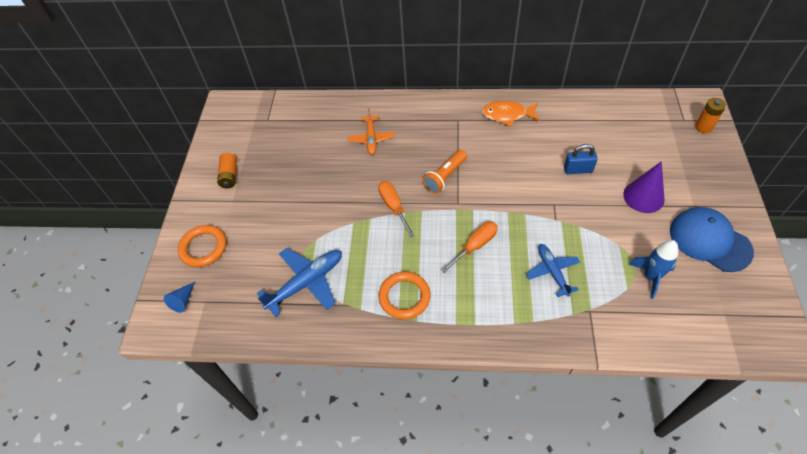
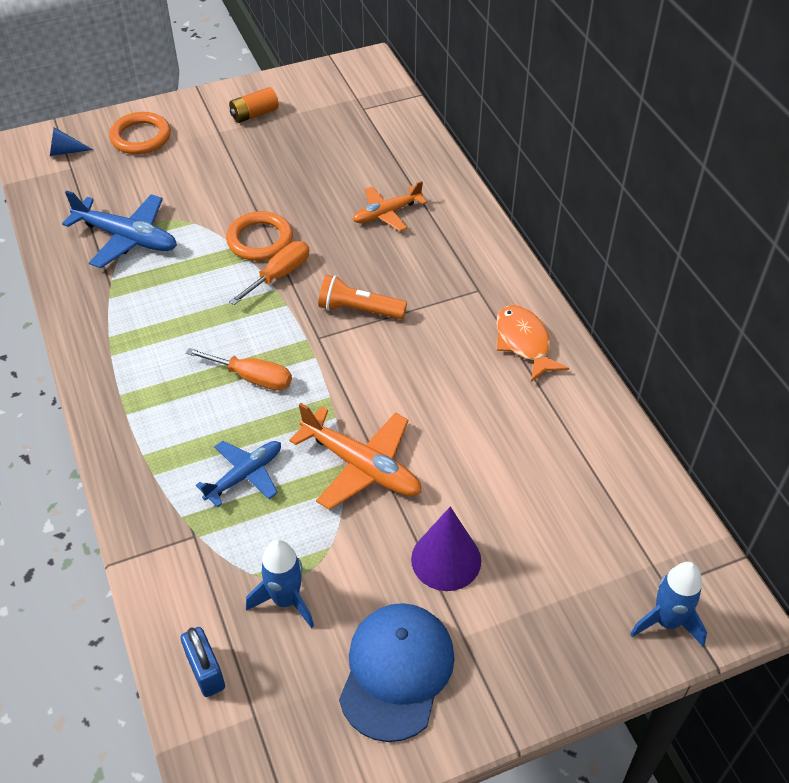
camera: 60 degrees right, 5 degrees down
(404, 297) = (141, 332): orange ring -> orange ring (260, 240)
(566, 213) = (361, 466): none -> orange plane
(578, 170) = (457, 459): blue padlock -> blue padlock (205, 671)
(703, 127) = (667, 621): orange battery -> blue rocket

